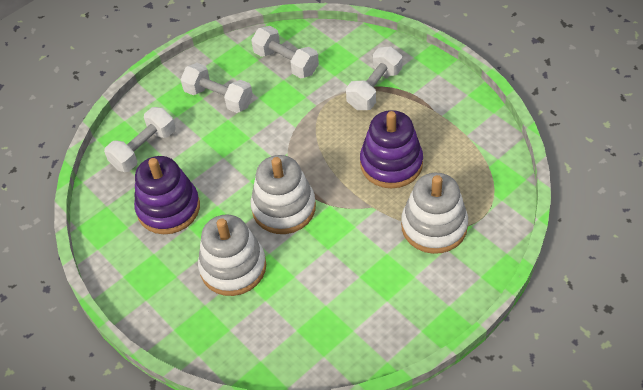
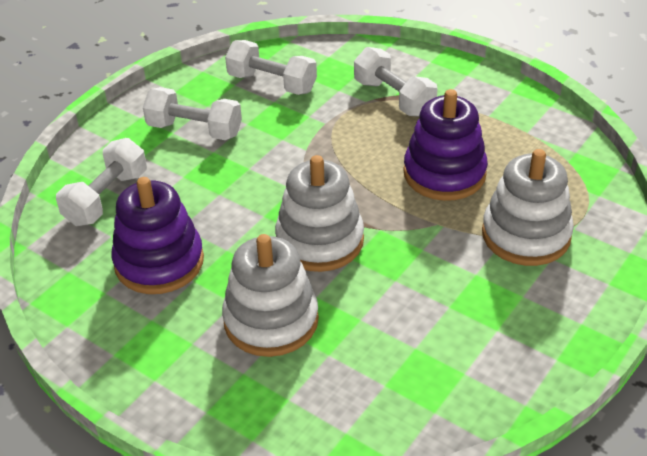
camera: 15 degrees left, 10 degrees down
(374, 89) = (394, 98): white dumbbell -> white dumbbell turned 60 degrees counterclockwise

